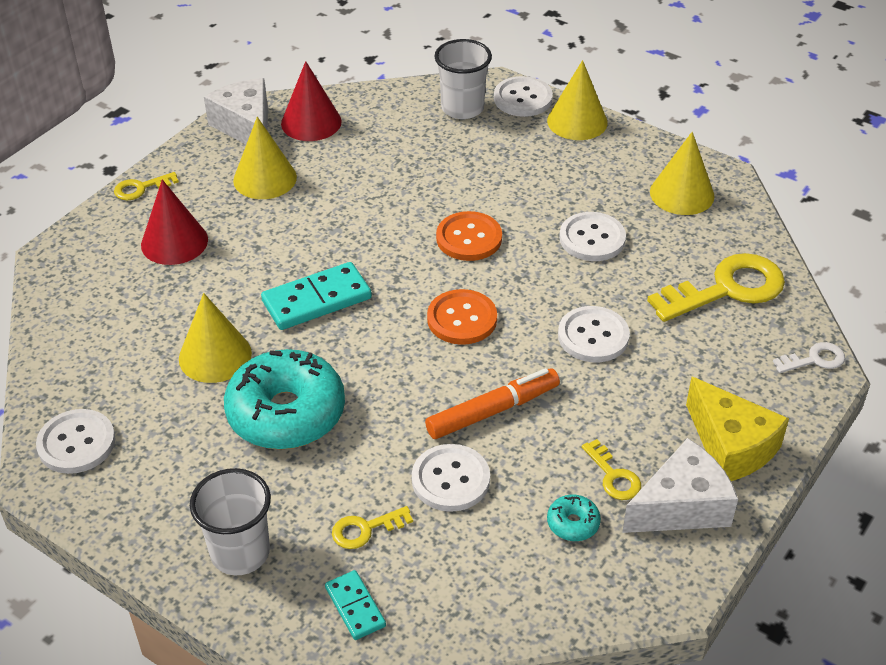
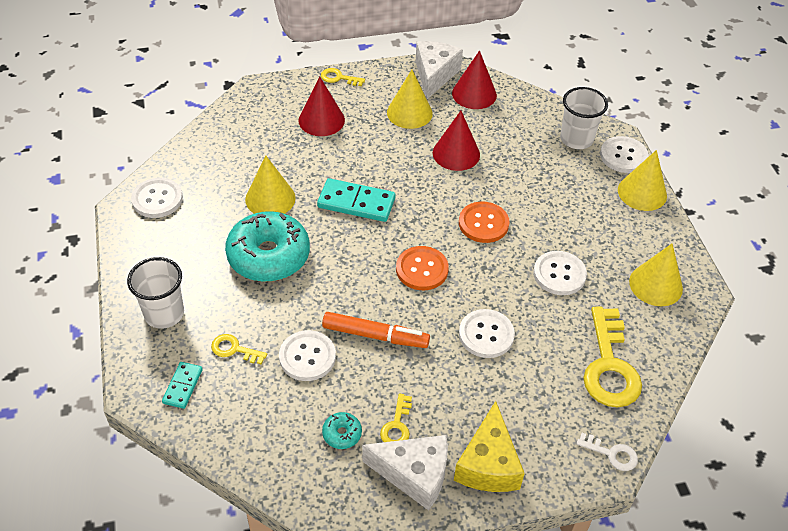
camera: 40 degrees right, 5 degrees up
(362, 189) = (456, 153): none -> red cone
(727, 289) = (609, 366): yellow key -> yellow key turned 75 degrees clockwise

